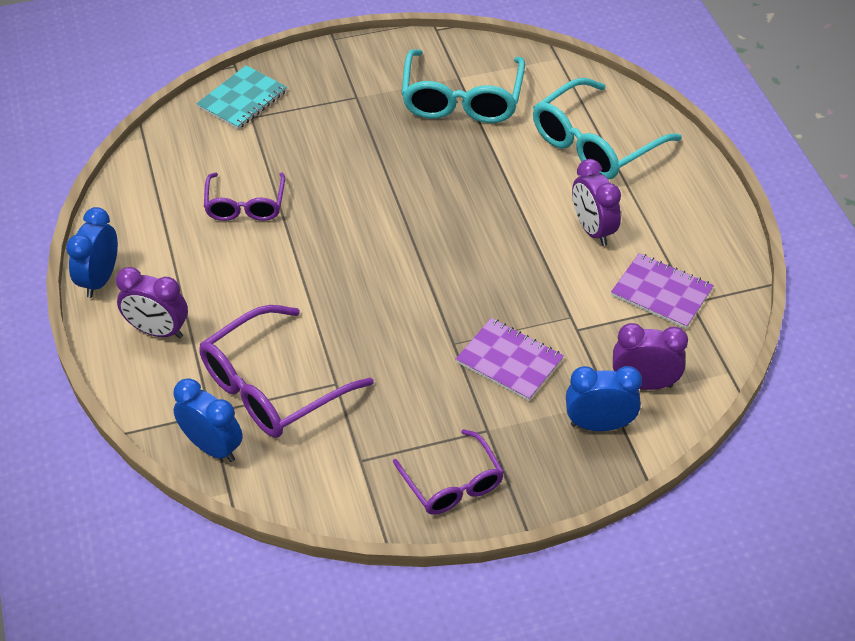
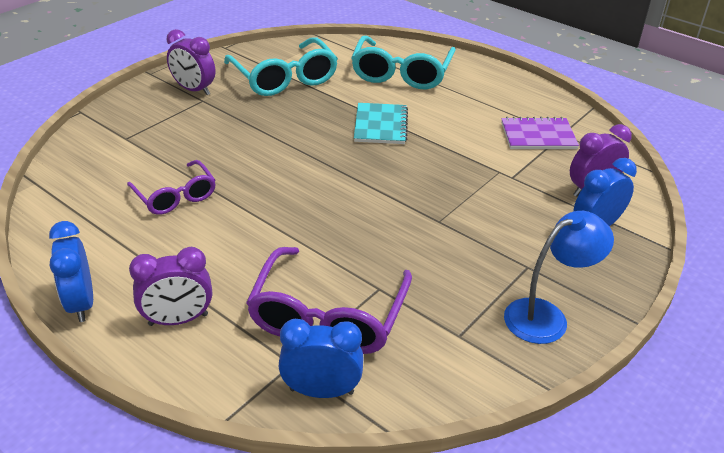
camera: 35 degrees left, 10 degrees down
(242, 99) = (107, 130): turquoise notebook -> turquoise notebook (380, 125)
(452, 484) = (546, 316): purple glasses -> blue lamp
(509, 361) = (491, 215): purple notebook -> none
(592, 230) = (454, 118): purple clock -> purple clock (194, 90)

